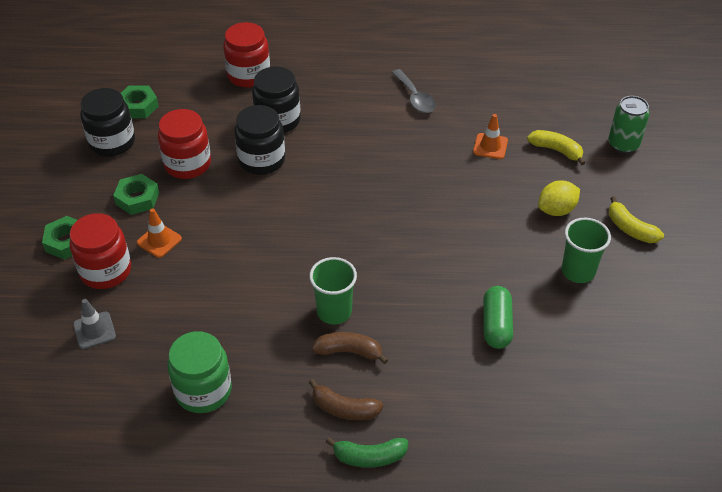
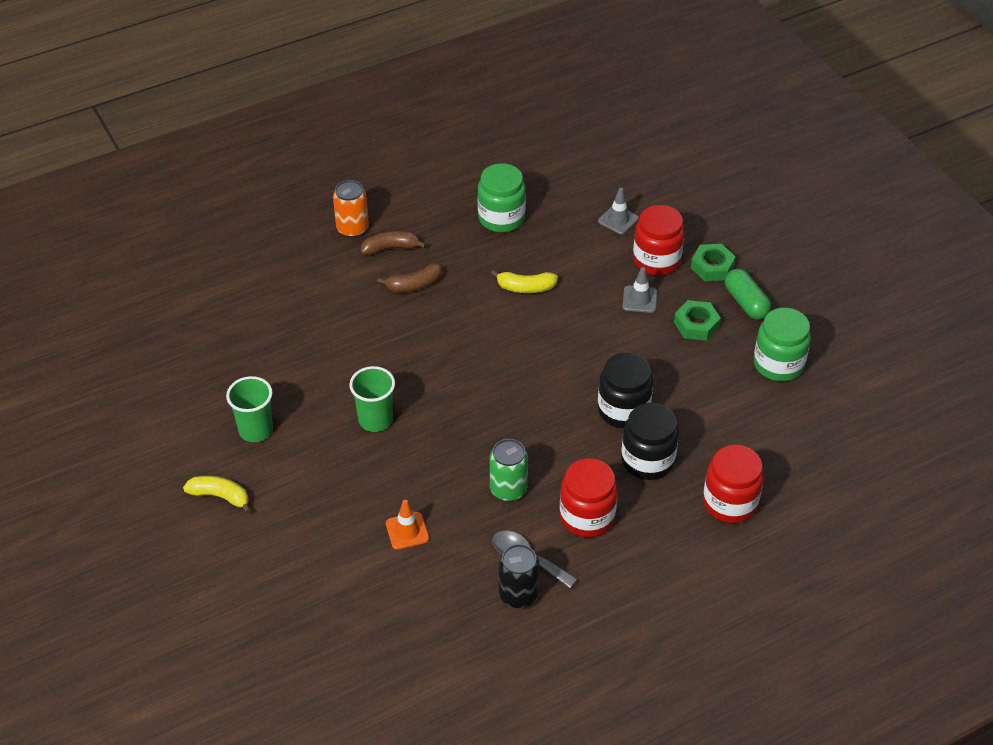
camera: 150 degrees right, 0 degrees up
(112, 142) = (778, 364): black jar -> green jar
(138, 106) = (799, 412): green nut -> none
(159, 241) = (639, 299): orange traffic cone -> grey traffic cone
(187, 164) = (687, 375): red jar -> red jar (587, 516)
(334, 311) = (448, 307): green cup -> green cup (375, 420)
(369, 457) = (352, 228): green banana -> orange can
(437, 81) = (518, 595): none -> black can
(496, 325) = (307, 353): green capsule -> green capsule (746, 302)
(556, 150) = (333, 559): yellow banana -> yellow banana (526, 287)
(556, 210) = (302, 485): yellow lemon -> none
(623, 144) = (262, 601): green can -> green can (508, 489)

